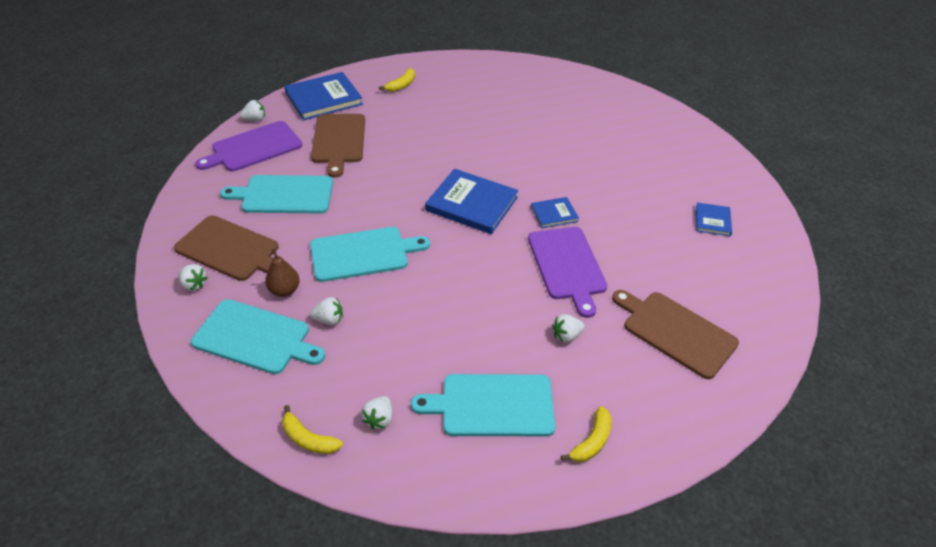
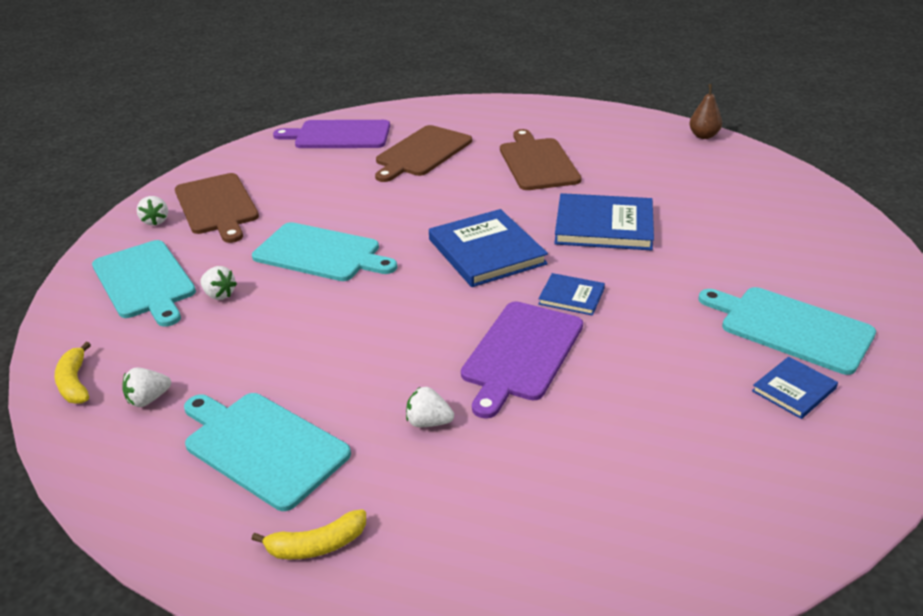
camera: 40 degrees right, 10 degrees down
(255, 119) = (368, 114): white strawberry -> none
(284, 195) = (315, 180): turquoise cutting board -> turquoise cutting board (790, 328)
(284, 290) = (216, 255): brown pear -> brown pear (703, 136)
(324, 99) = (453, 115): blue book -> blue book (604, 226)
(401, 85) = (547, 124): yellow banana -> none
(675, 332) = (574, 489): brown cutting board -> brown cutting board (537, 162)

